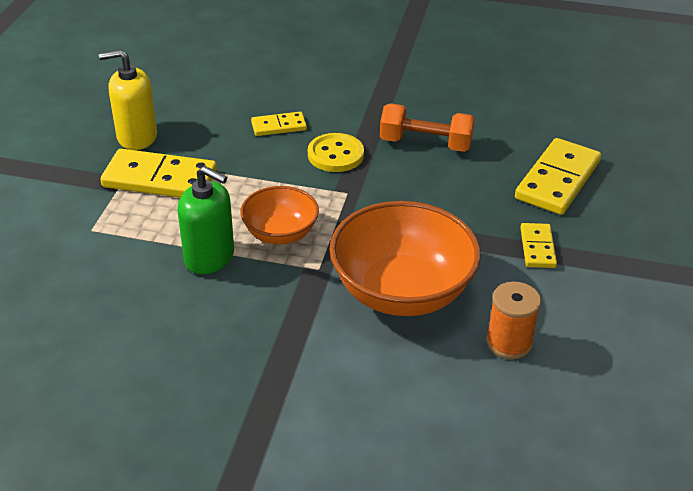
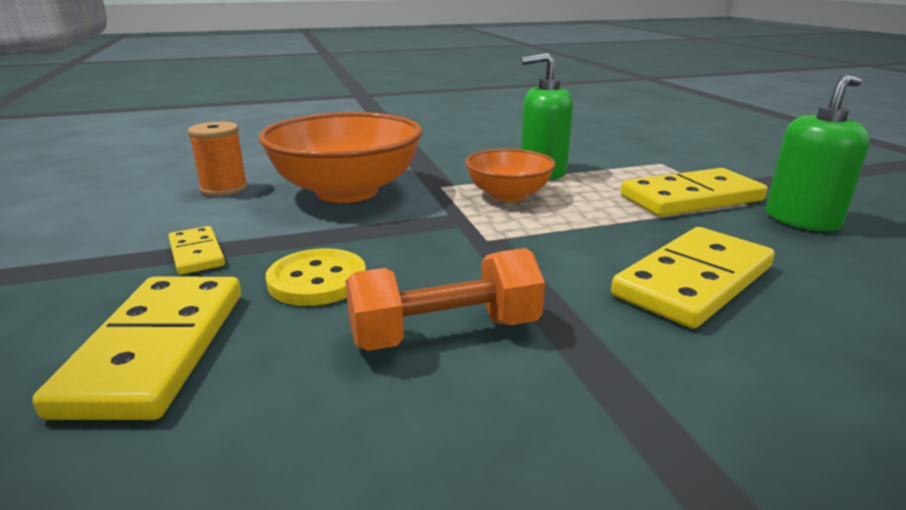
camera: 150 degrees right, 15 degrees down
(137, 137) = (802, 219): yellow soap dispenser -> green soap dispenser
(279, 126) = (694, 281): yellow domino -> yellow domino, size x1.87
(335, 155) = (560, 272): yellow button -> yellow button (317, 280)

